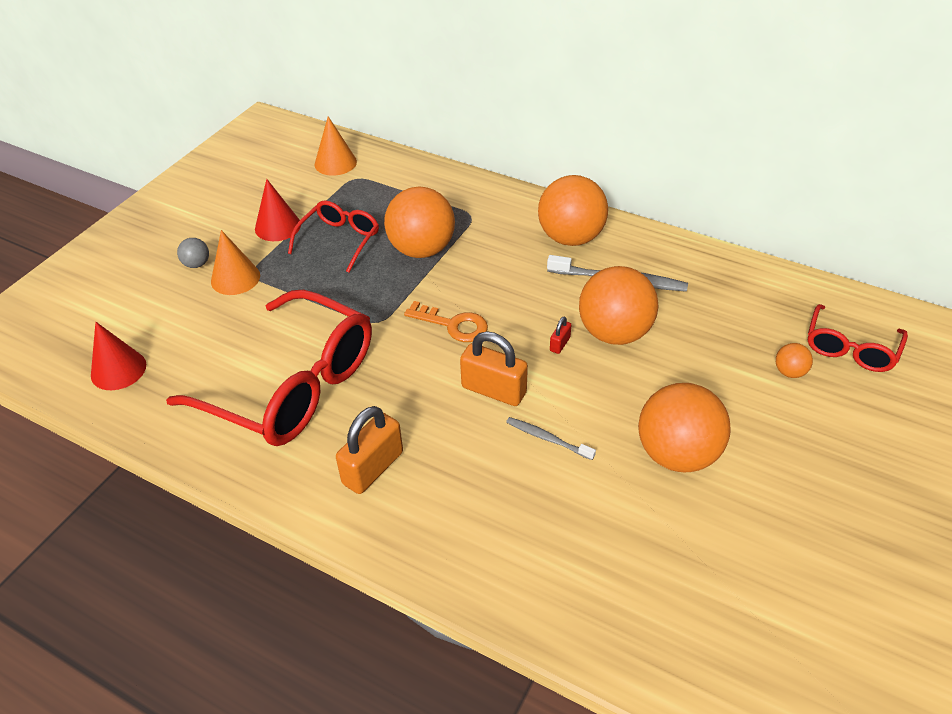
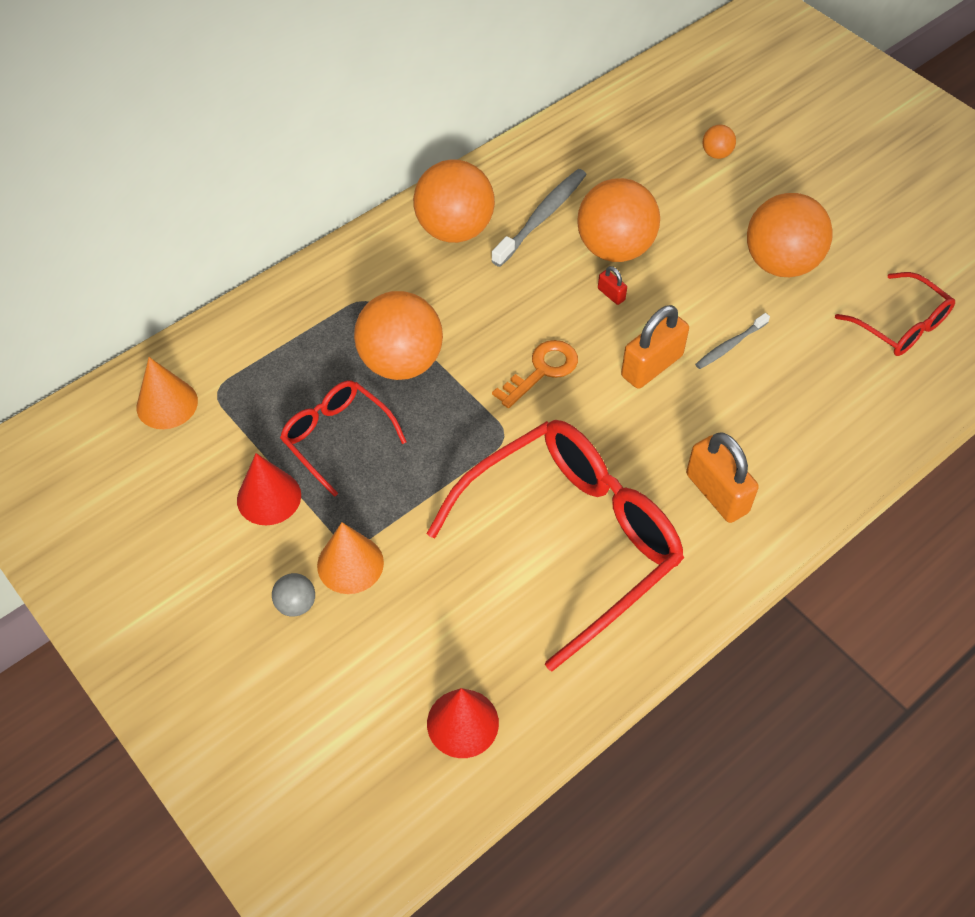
camera: 70 degrees left, 10 degrees up
(850, 349) = (706, 106): red glasses -> red glasses (901, 326)

